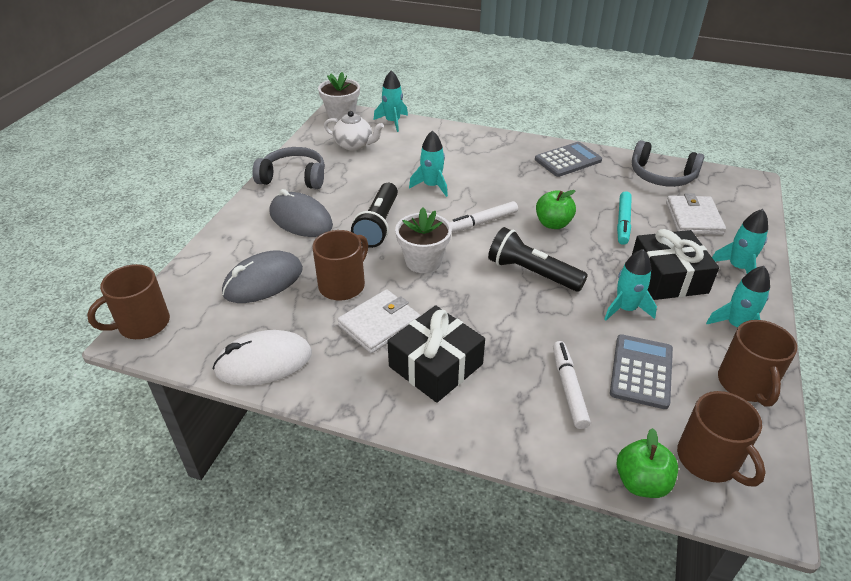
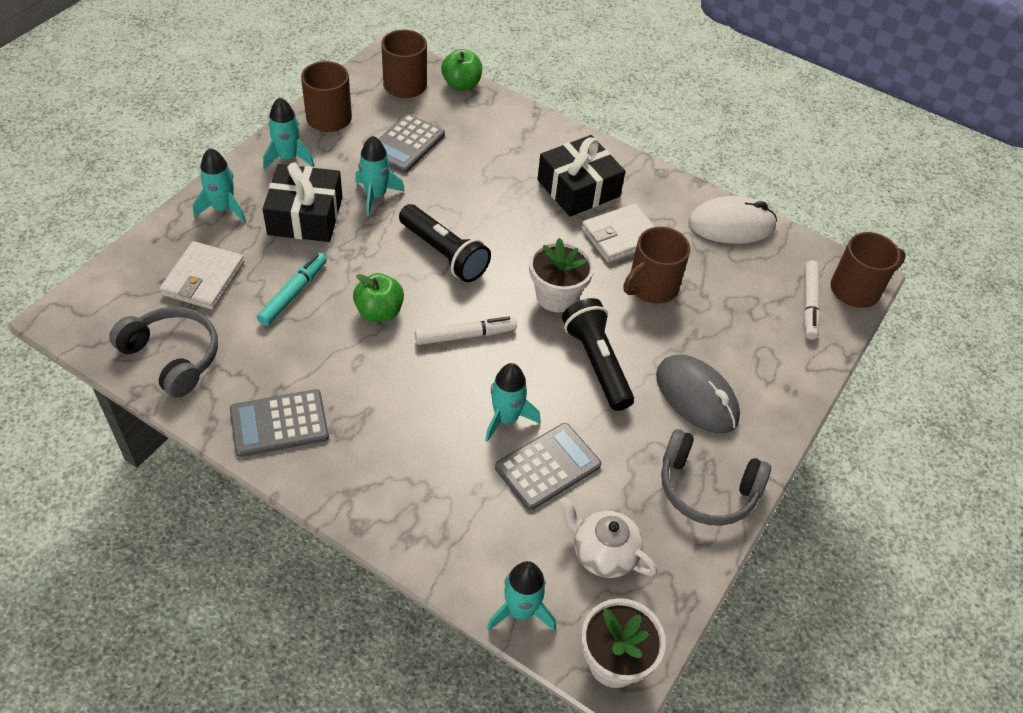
camera: 170 degrees left, 10 degrees up
(263, 281) = (738, 312): grey mouse -> none
(378, 225) = (597, 363): black flashlight -> black flashlight turned 45 degrees counterclockwise
(396, 170) = (548, 467): none -> grey calculator
(568, 388) = (474, 147): white marker -> white marker (809, 304)

